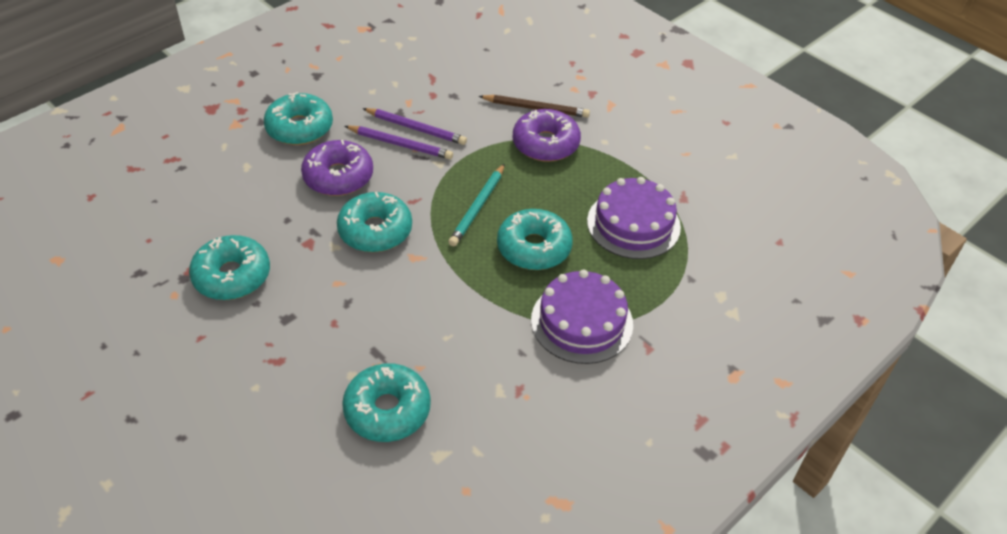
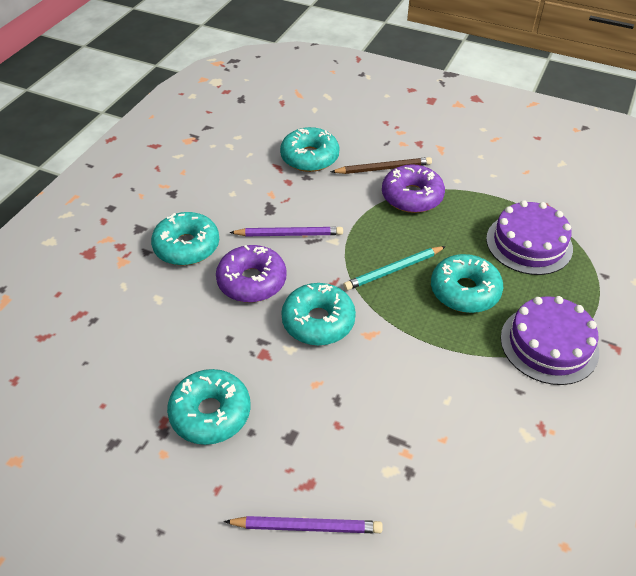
camera: 20 degrees left, 0 degrees up
(387, 410) = (443, 494): turquoise donut -> turquoise donut (309, 157)
(416, 128) = (293, 216): purple pencil -> purple pencil (306, 526)
(478, 207) = (393, 270): turquoise pencil -> turquoise pencil turned 60 degrees clockwise

